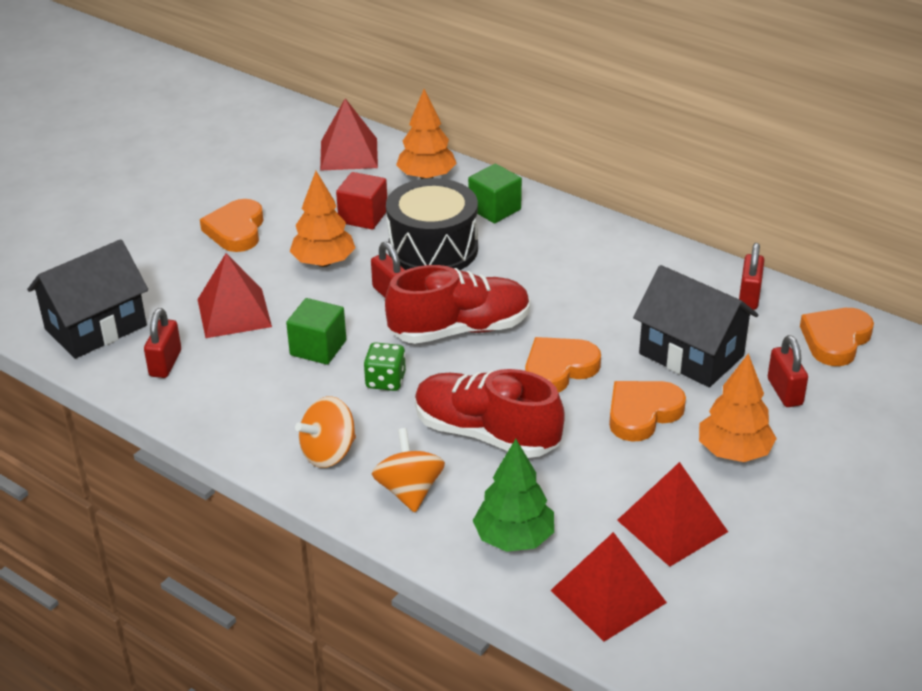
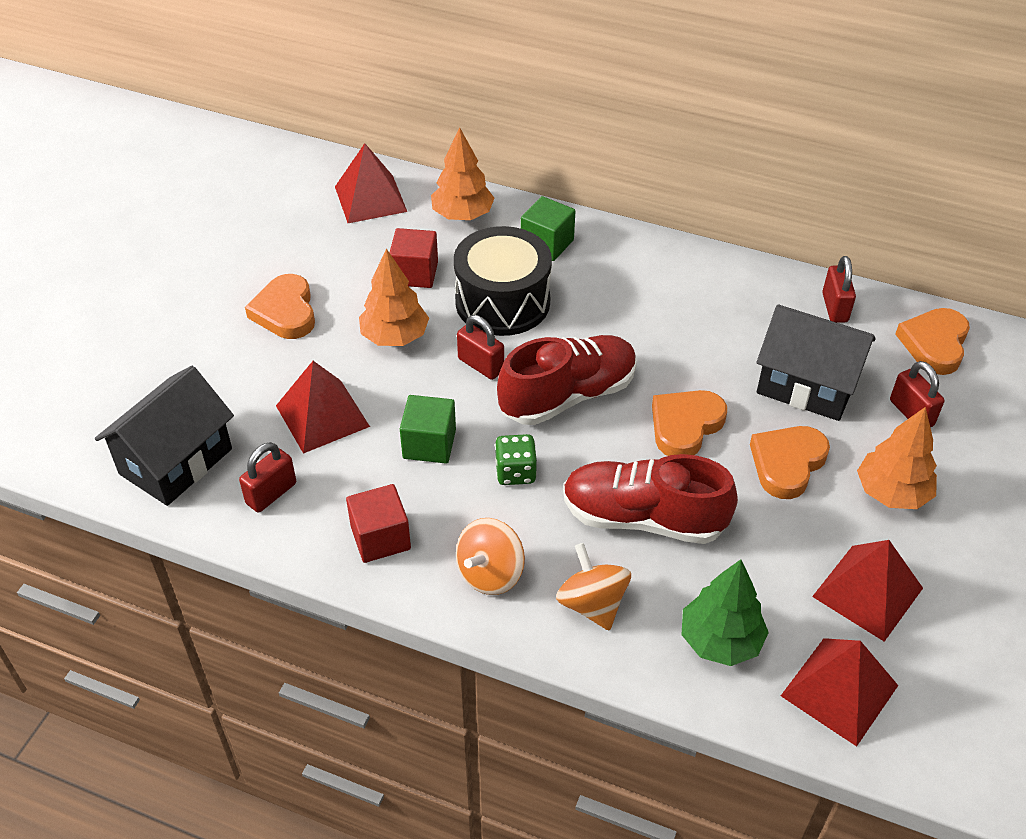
camera: 15 degrees left, 10 degrees up
(165, 363) = (271, 493): red padlock -> red padlock turned 45 degrees clockwise
(244, 411) = (380, 538): none -> red cube

